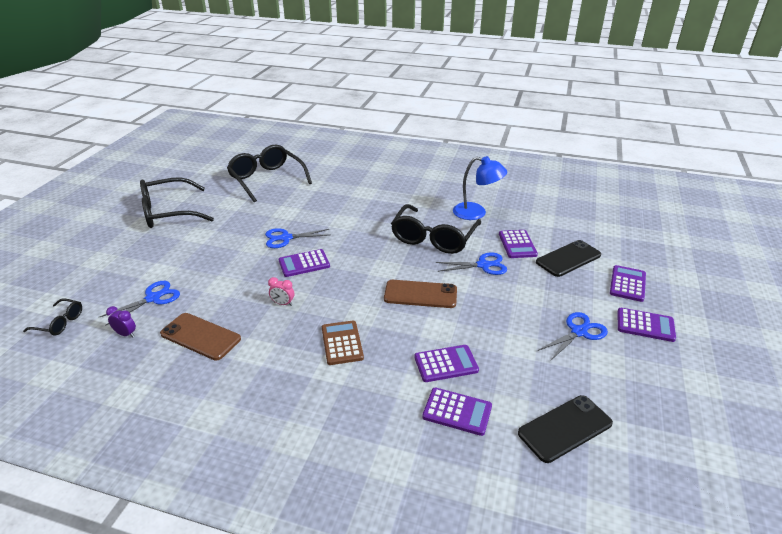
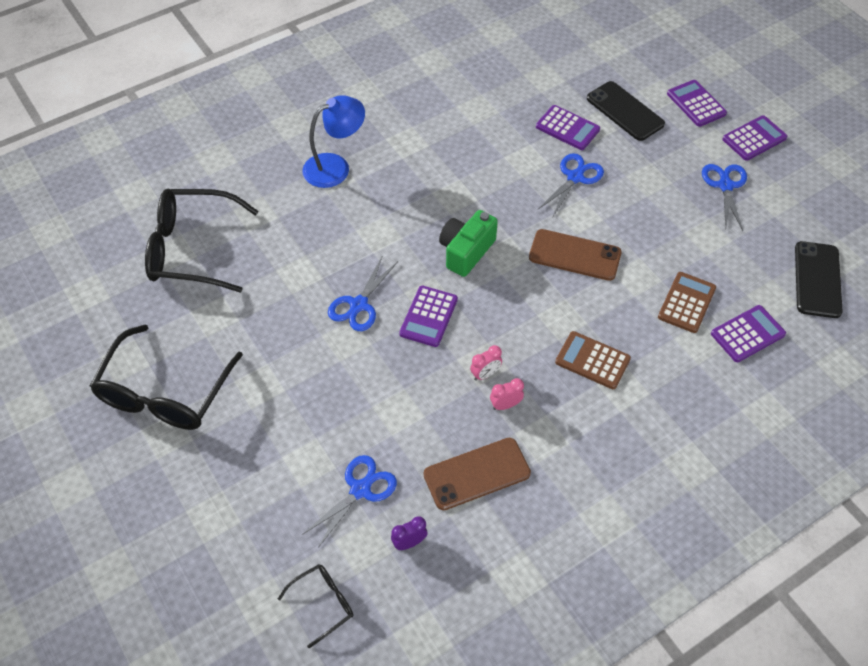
camera: 50 degrees left, 20 degrees up
(153, 298) = (360, 489): blue scissors -> blue scissors turned 45 degrees clockwise
(266, 323) = (505, 405): none -> pink clock
(369, 254) = (466, 251): none -> green camera
(420, 294) = (575, 255): brown phone -> brown phone turned 60 degrees clockwise
(433, 238) = (491, 182): black glasses -> none
(446, 364) = (686, 303): purple calculator -> brown calculator
(476, 213) = (481, 116): blue lamp -> blue lamp (335, 167)
(568, 258) = (625, 111): black phone -> black phone turned 45 degrees counterclockwise

